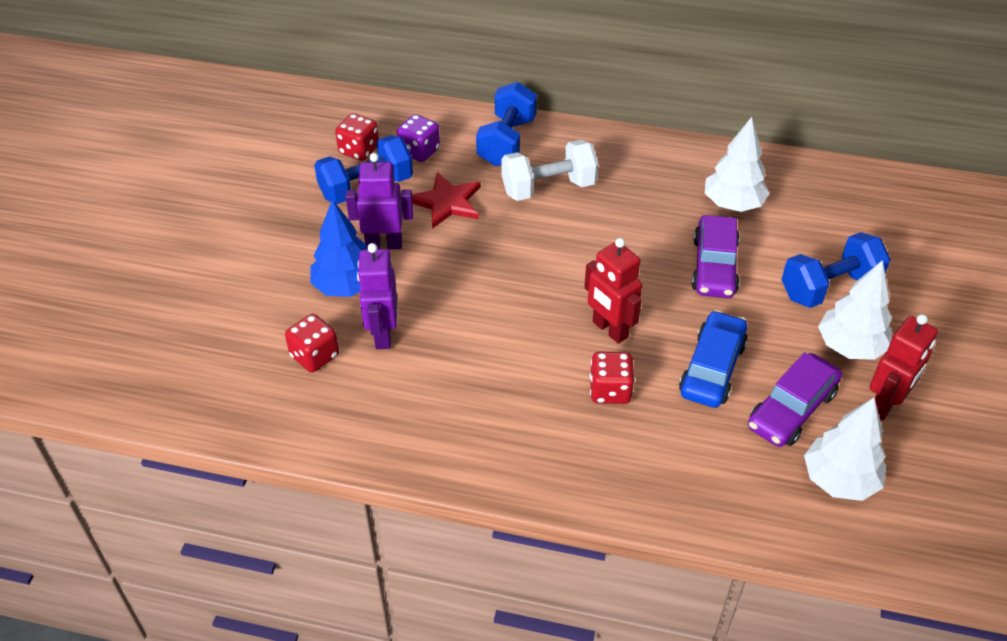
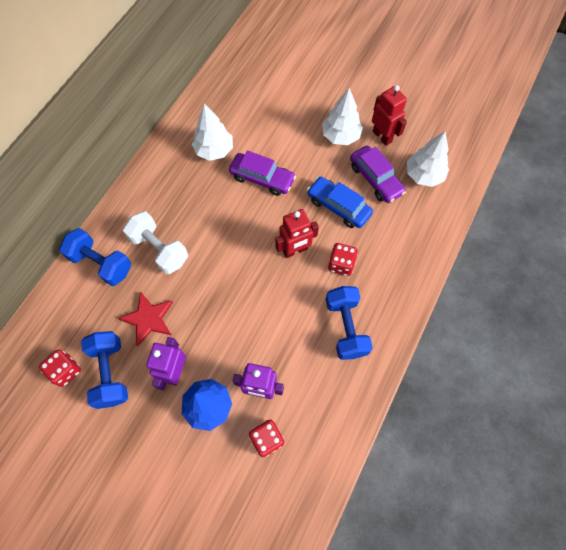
camera: 75 degrees left, 20 degrees up
(419, 151) = (86, 326): purple dice -> none
(548, 188) = (159, 249): white dumbbell -> white dumbbell turned 45 degrees counterclockwise
(829, 287) = (296, 128): blue dumbbell -> blue dumbbell (346, 327)

